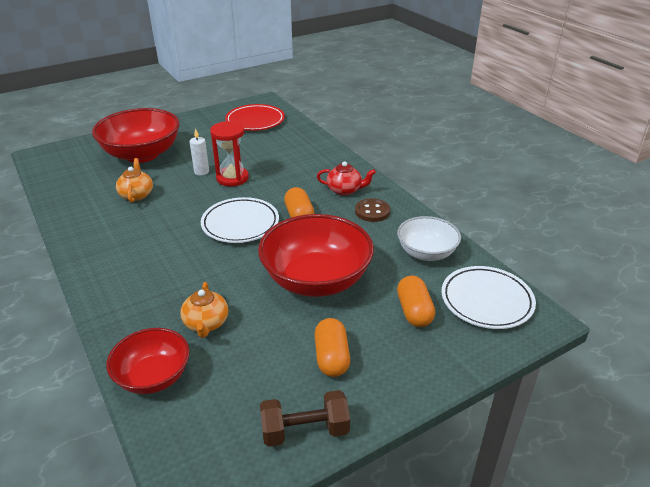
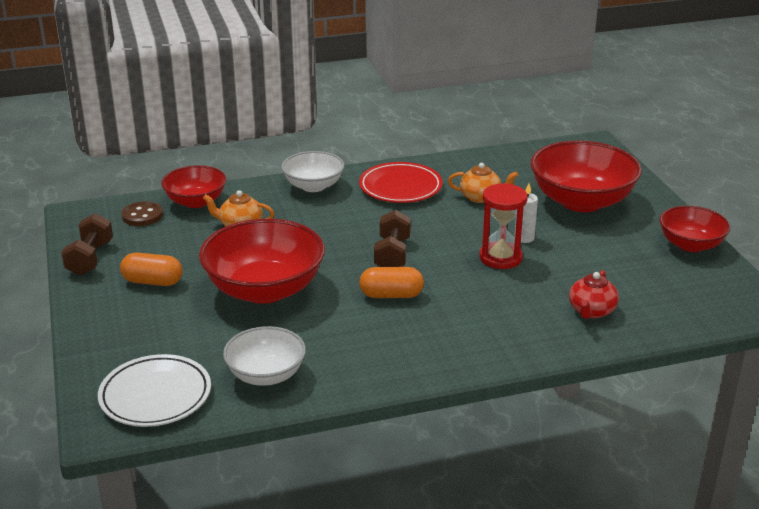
camera: 105 degrees right, 5 degrees down
(114, 291) = (313, 186): none -> white bowl
(199, 118) = (690, 245): none -> red bowl
(240, 224) = (392, 255): white plate -> brown dumbbell
(255, 121) = (678, 291): red plate -> red plate (400, 187)
(345, 190) = (439, 339): red teapot -> red teapot (591, 311)
(372, 211) = (376, 352): brown button -> brown button (142, 215)
(414, 311) = (175, 341): orange capsule -> none

